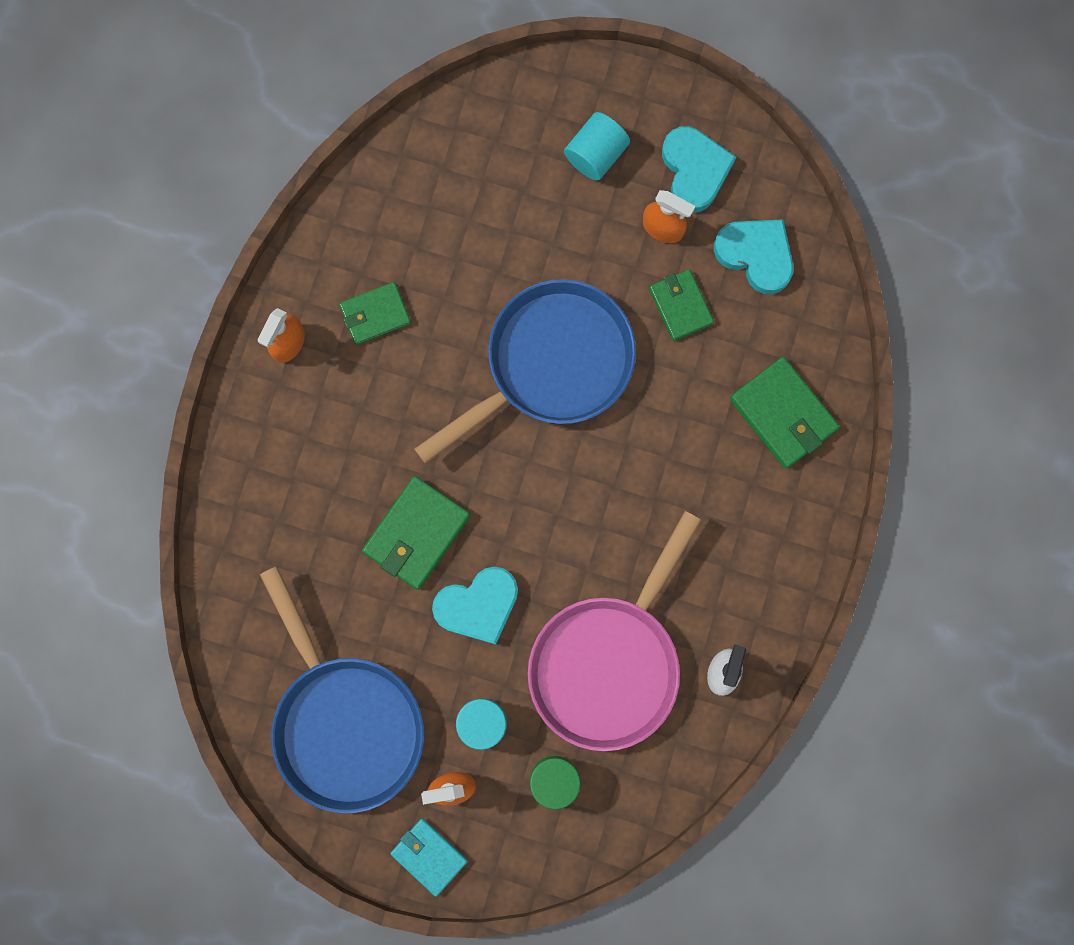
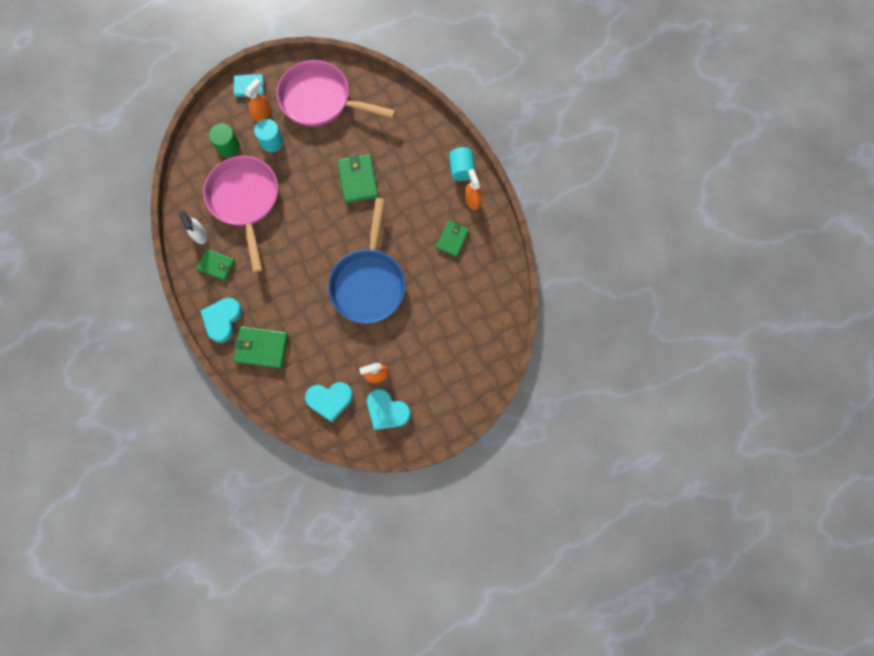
camera: 135 degrees right, 5 degrees down
(344, 721) = (320, 100): blue pan -> pink pan
(478, 606) = (311, 177): turquoise heart -> turquoise heart (222, 320)
(596, 154) = (432, 379): turquoise cylinder -> turquoise cylinder (461, 169)
(681, 306) = (340, 351): green wallet -> green wallet (216, 265)

